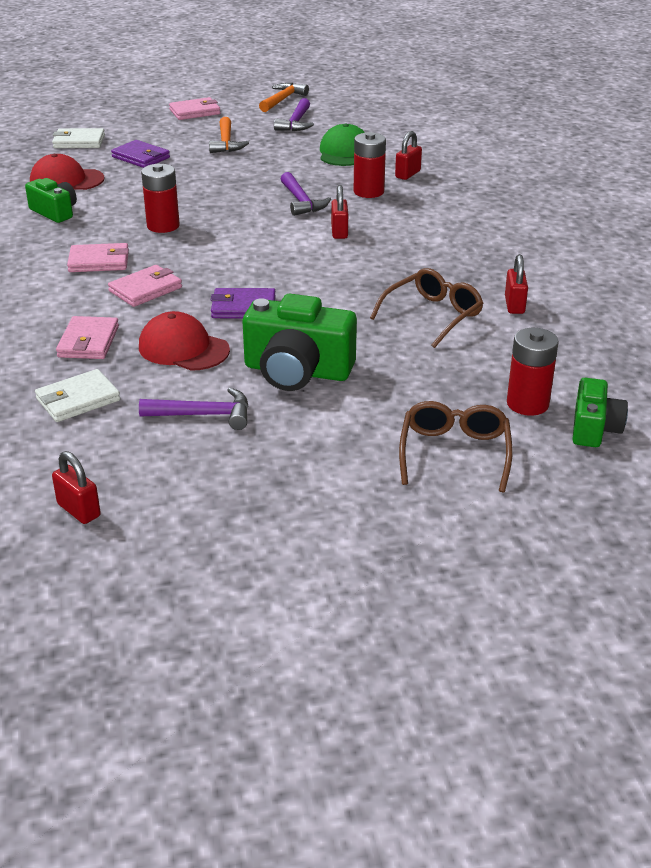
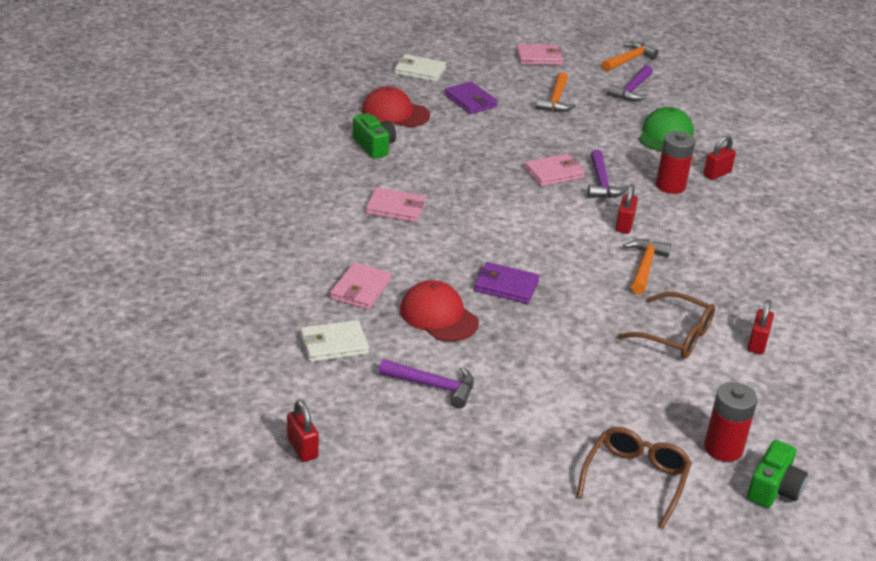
camera: 15 degrees right, 0 degrees up
(145, 289) = (426, 247): pink wallet -> pink wallet (553, 173)
(163, 226) = (465, 182): red battery -> none
(297, 371) = (529, 363): green camera -> none
(375, 262) = (644, 266): none -> orange hammer
(433, 315) = (675, 336): brown glasses -> brown glasses turned 60 degrees clockwise

